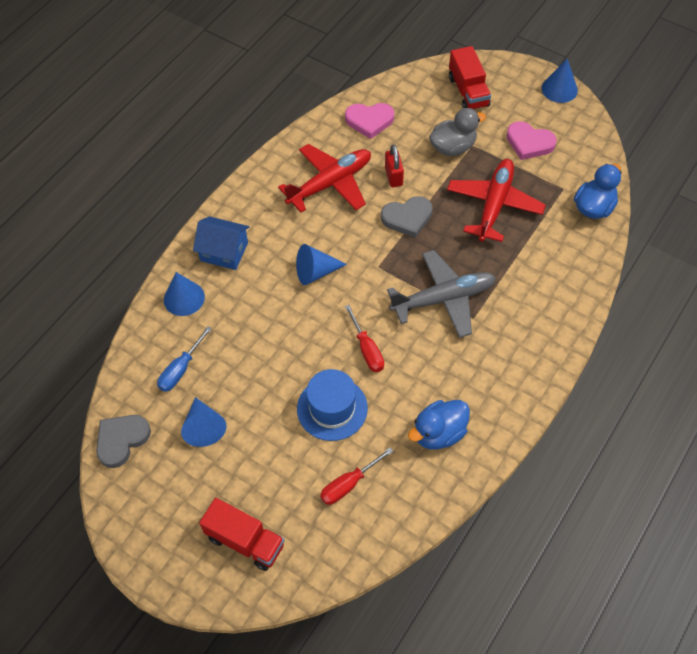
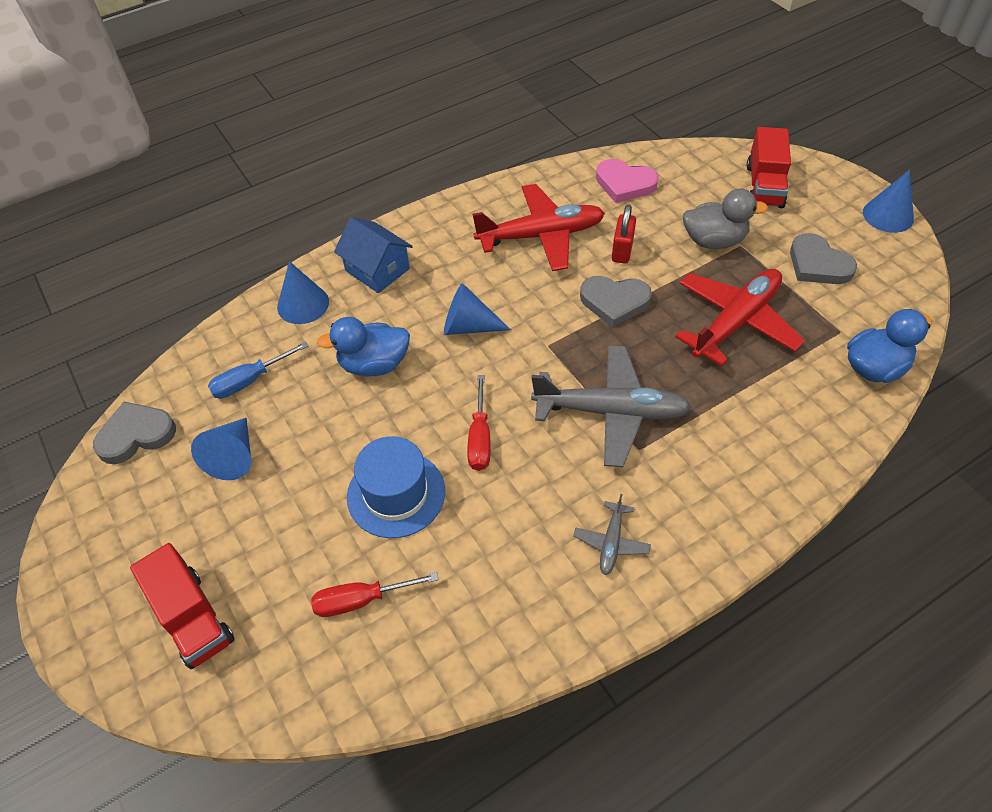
camera: 25 degrees right, 5 degrees down
(439, 433) = (515, 582): blue duck -> blue duck (374, 364)
(485, 385) = (611, 542): none -> grey plane
(529, 143) = (818, 264): pink heart -> grey heart

